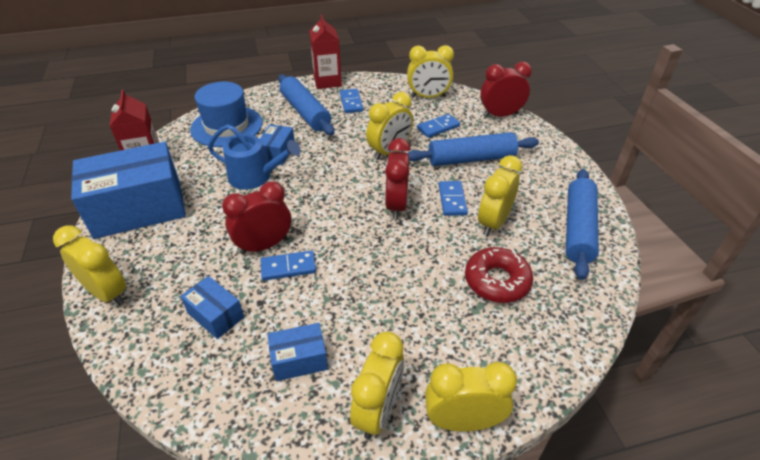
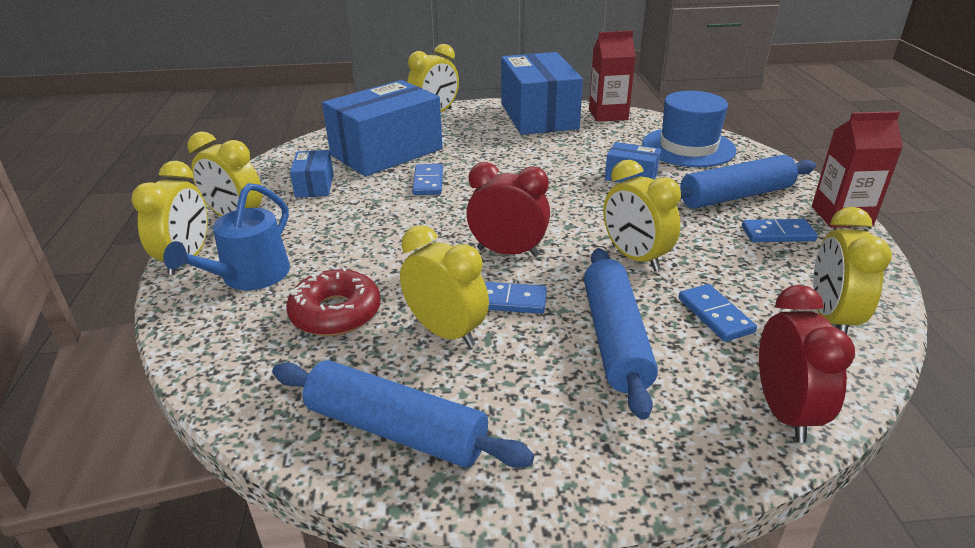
camera: 100 degrees right, 10 degrees down
(216, 315) = (387, 152): blue box -> blue box, size x2.16
(255, 176) = (582, 164): blue watering can -> blue watering can (250, 276)
(264, 245) = (465, 170): red clock -> none

